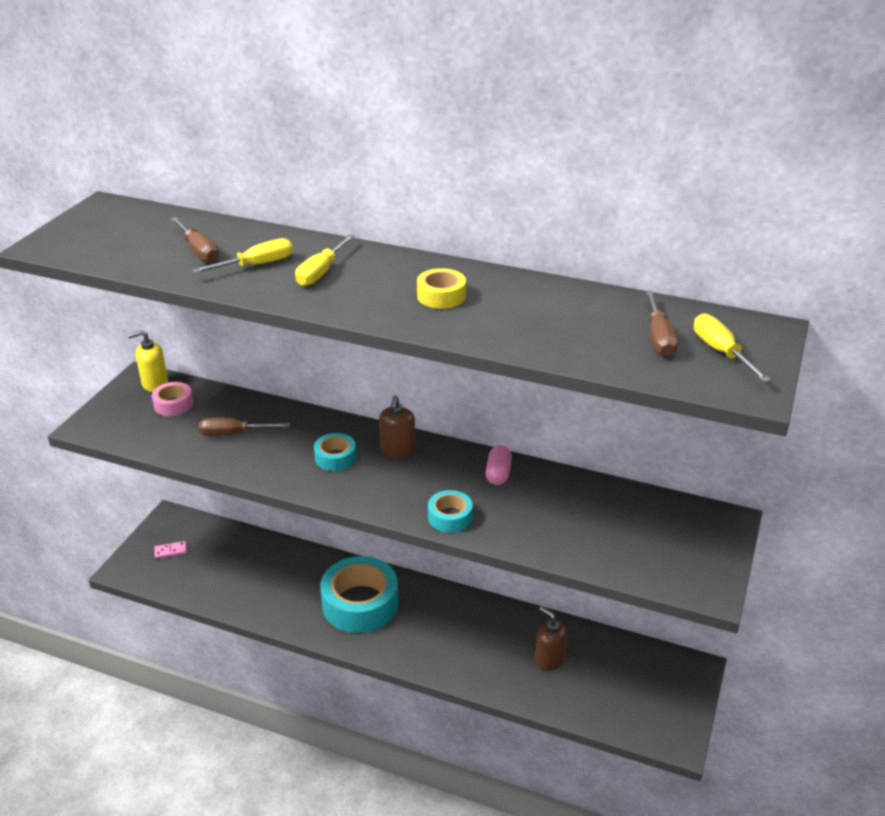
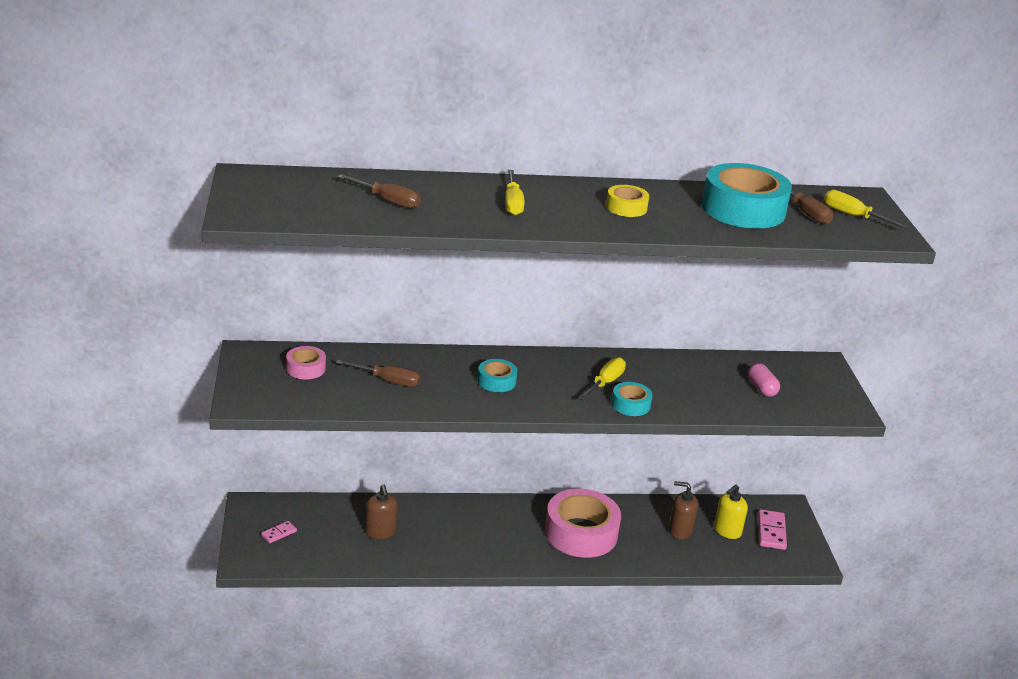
camera: 30 degrees left, 5 degrees down
(155, 384) = (268, 355): yellow soap dispenser -> yellow soap dispenser (727, 531)
(233, 434) = (388, 381): brown screwdriver -> brown screwdriver turned 135 degrees counterclockwise
(257, 265) = (453, 205): yellow screwdriver -> yellow screwdriver (605, 383)
(360, 603) = (494, 530): turquoise tape -> turquoise tape (743, 209)
(397, 450) = (542, 365): brown soap dispenser -> brown soap dispenser (380, 532)
(442, 631) = (581, 533): none -> pink tape
(498, 474) = (637, 366): pink capsule -> pink capsule (761, 388)
(653, 692) = (771, 532): none -> pink domino

